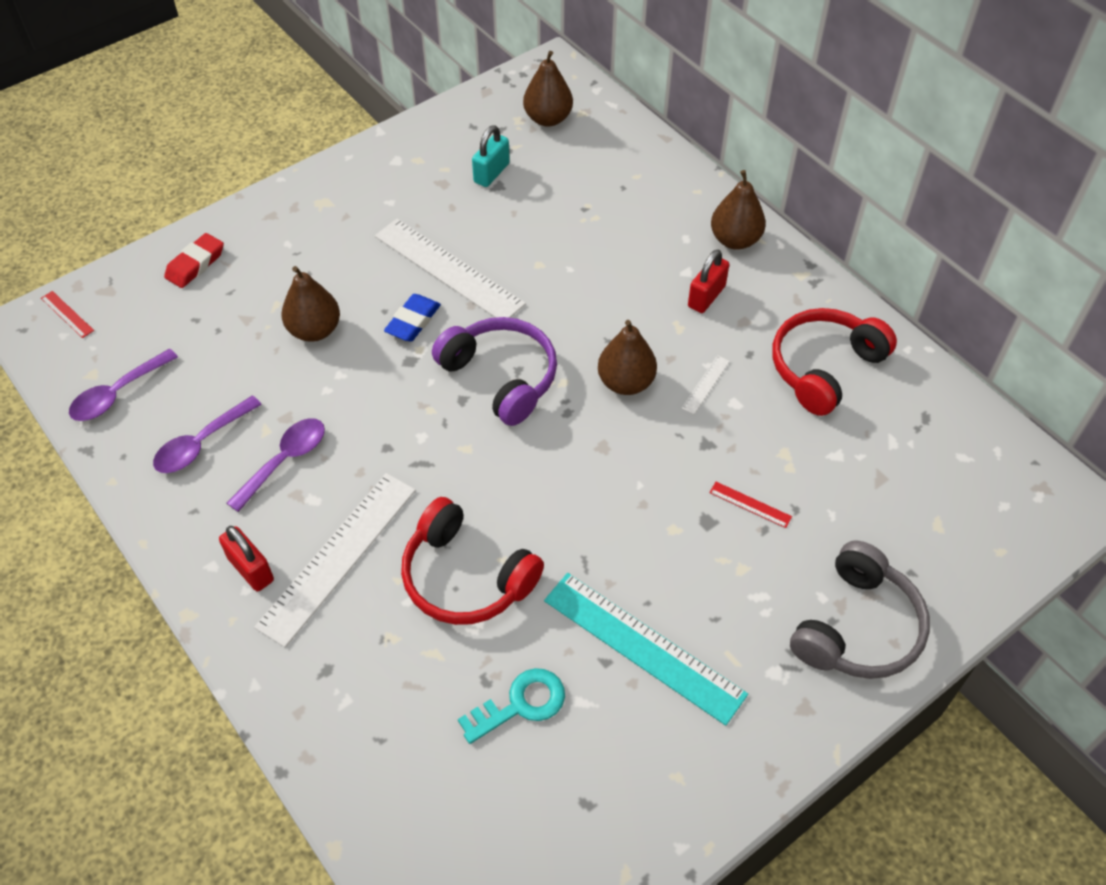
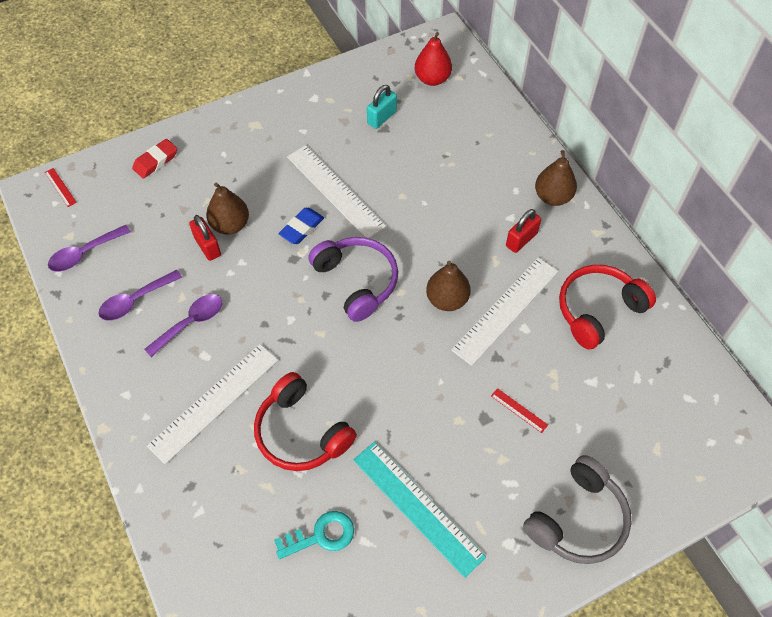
camera: 10 degrees right, 5 degrees up
(251, 569) = (152, 401): red padlock -> red padlock (207, 246)
(548, 119) = (432, 79): brown pear -> red pear
(706, 384) = (506, 310): white ruler -> white ruler, size x2.44

